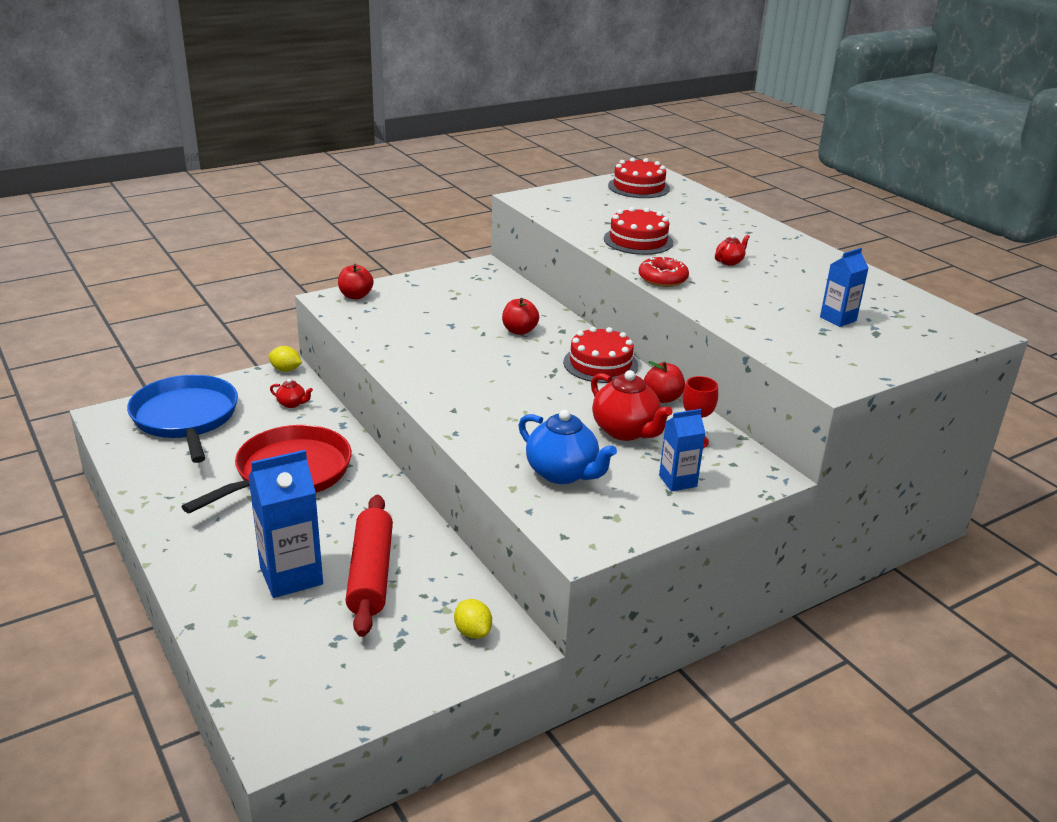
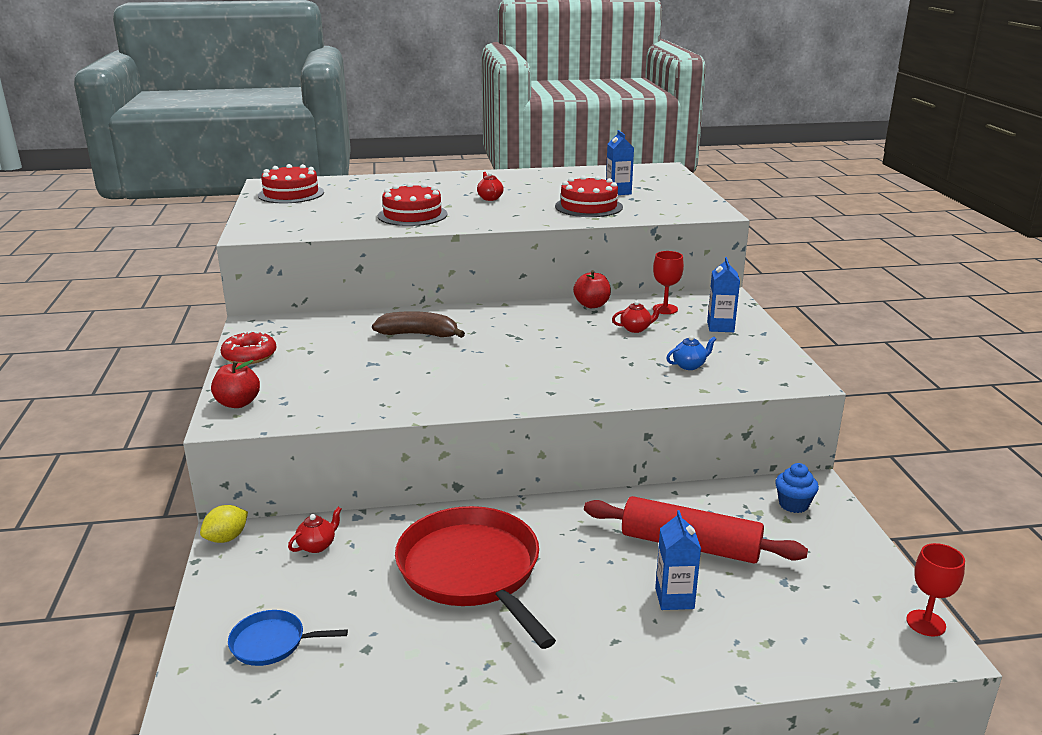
camera: 65 degrees left, 5 degrees down
(186, 418) = (272, 643): blue pan -> blue pan, size x0.46
(291, 576) = (674, 598): blue carton -> blue carton, size x0.57
(309, 736) = (926, 623): none -> red goblet
(472, 632) = (793, 504): yellow lemon -> blue cupcake
(519, 331) = (419, 334): red apple -> brown banana
(562, 473) = (689, 365): blue teapot -> blue teapot, size x0.49
(600, 364) = (515, 315): red cake -> red cake (588, 207)
(625, 431) = (636, 329): red teapot -> red teapot, size x0.49
(662, 279) = (501, 222): red donut -> red donut (249, 355)

